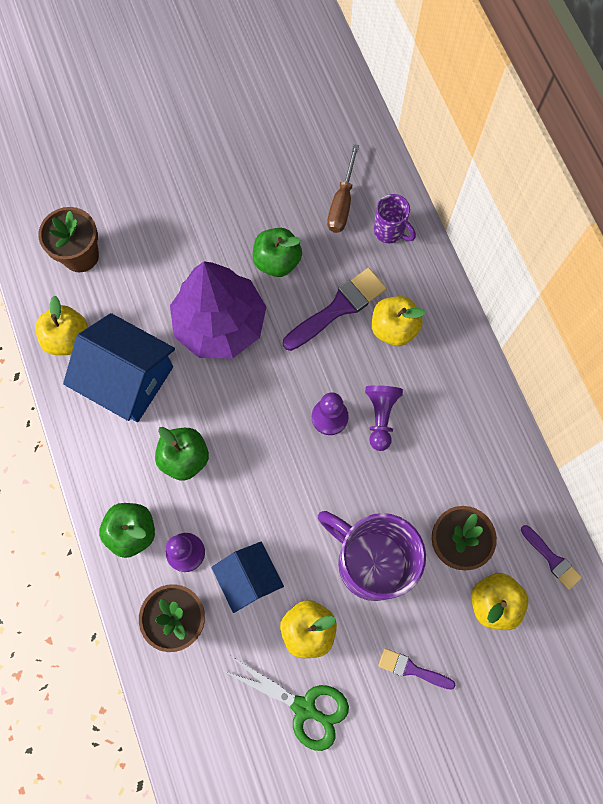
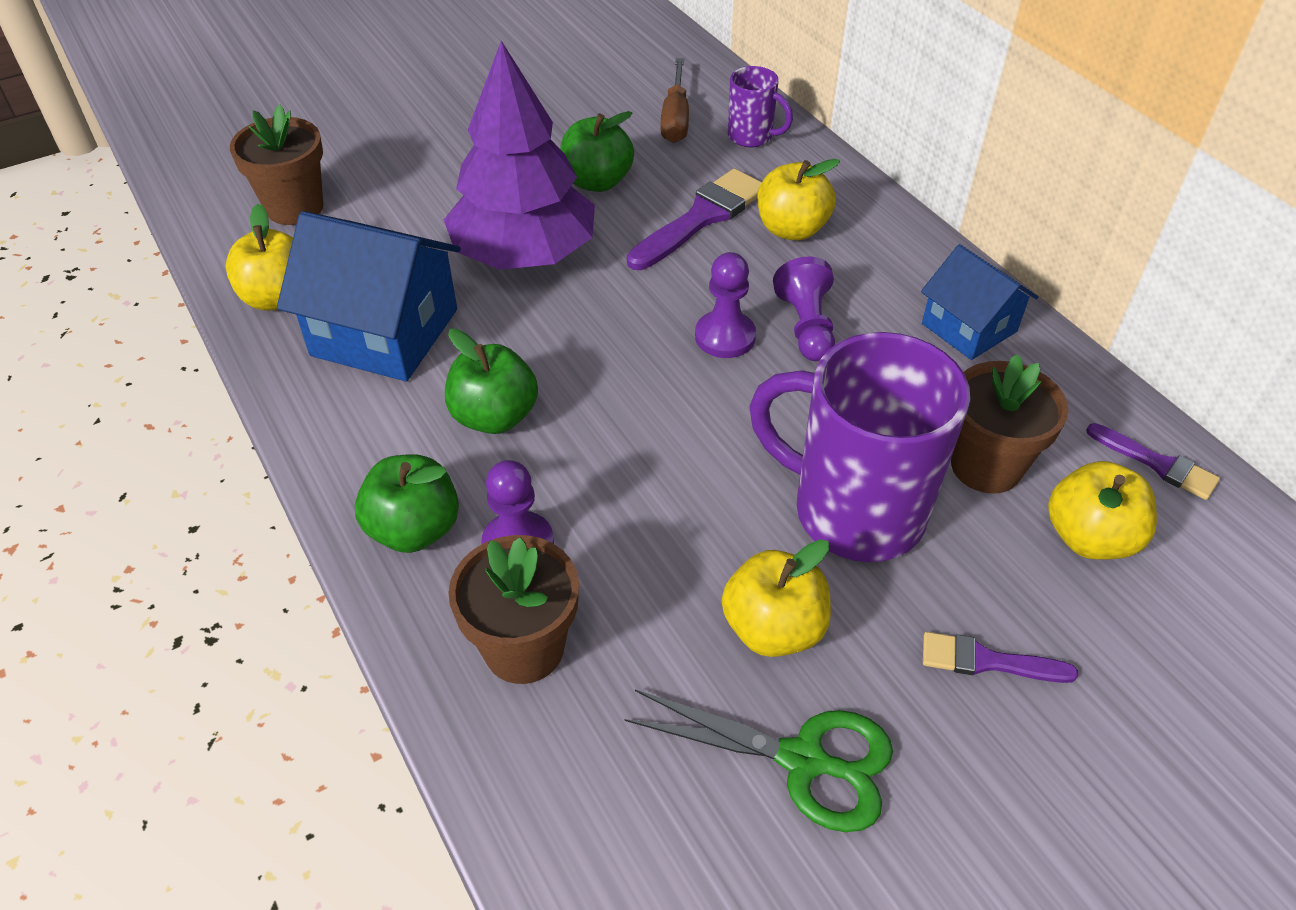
camera: 10 degrees left, 25 degrees down
(249, 578) = (643, 566): blue house -> blue house (969, 327)

